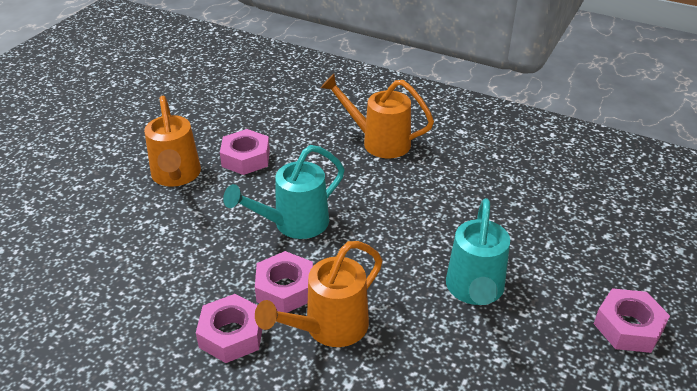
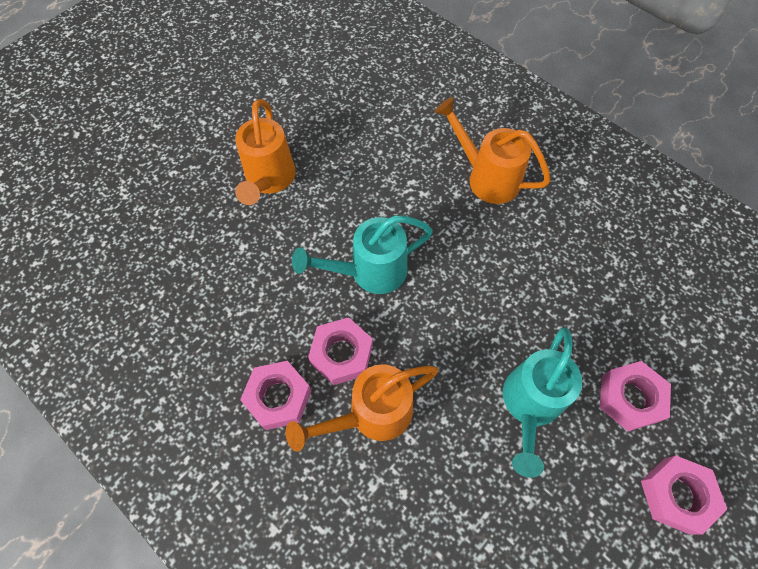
camera: 15 degrees right, 25 degrees up
(246, 158) = (343, 170): pink nut -> pink nut (630, 398)

